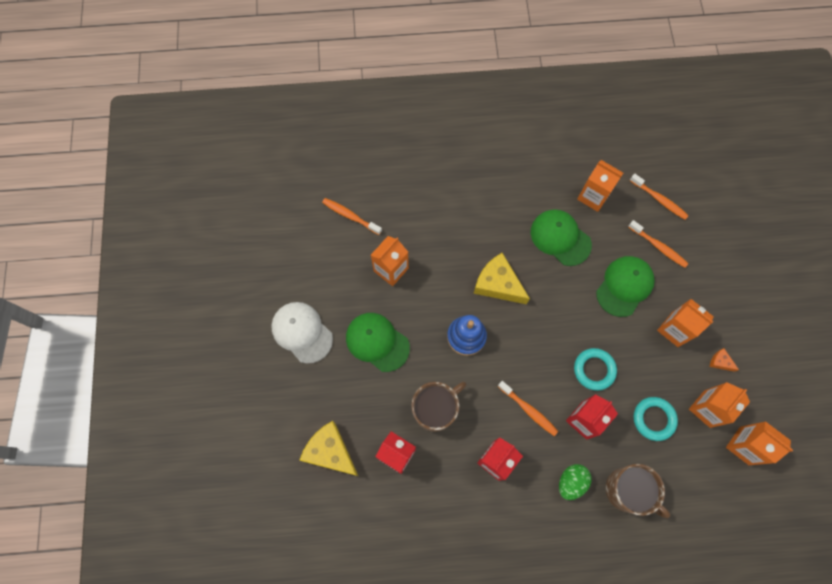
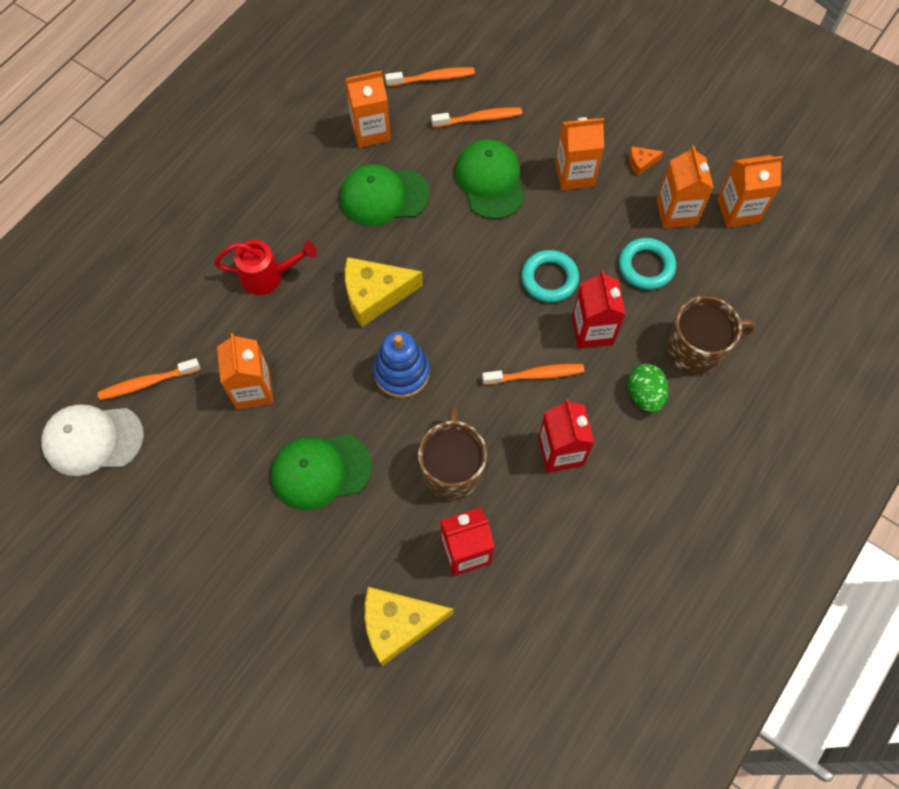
camera: 50 degrees left, 5 degrees down
(302, 332) = (230, 546): white cap -> white cap (93, 440)
(459, 221) = (268, 276): none -> red watering can

